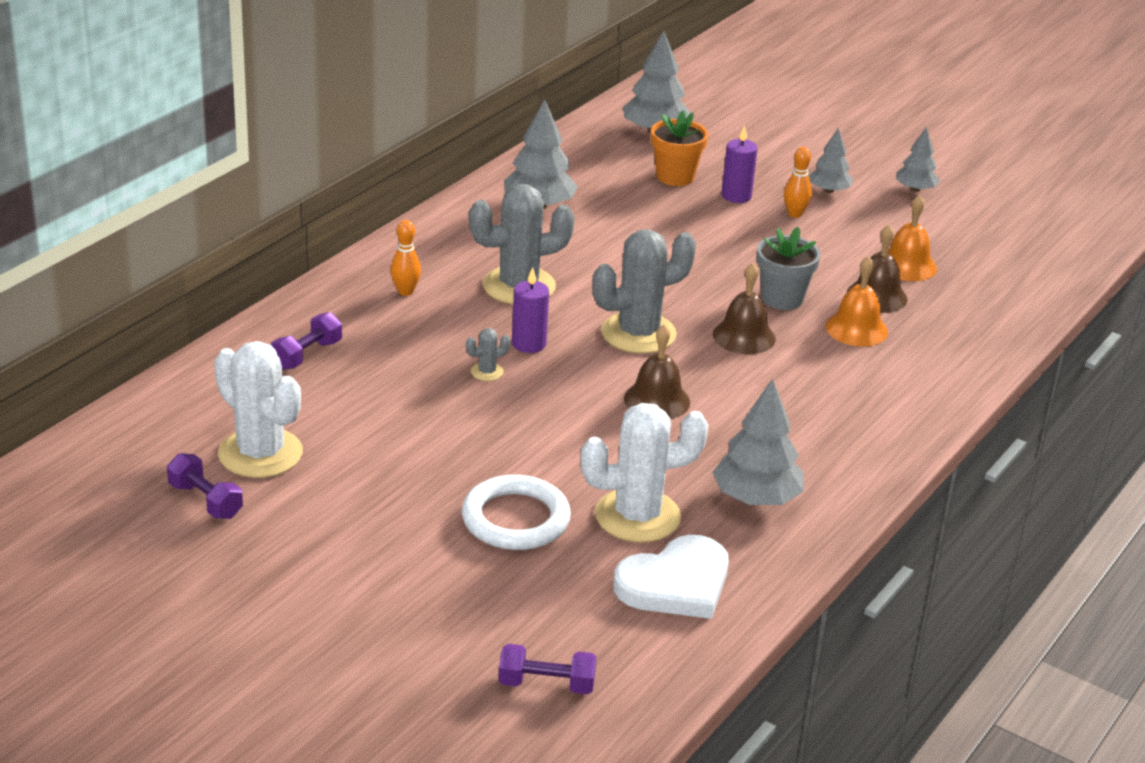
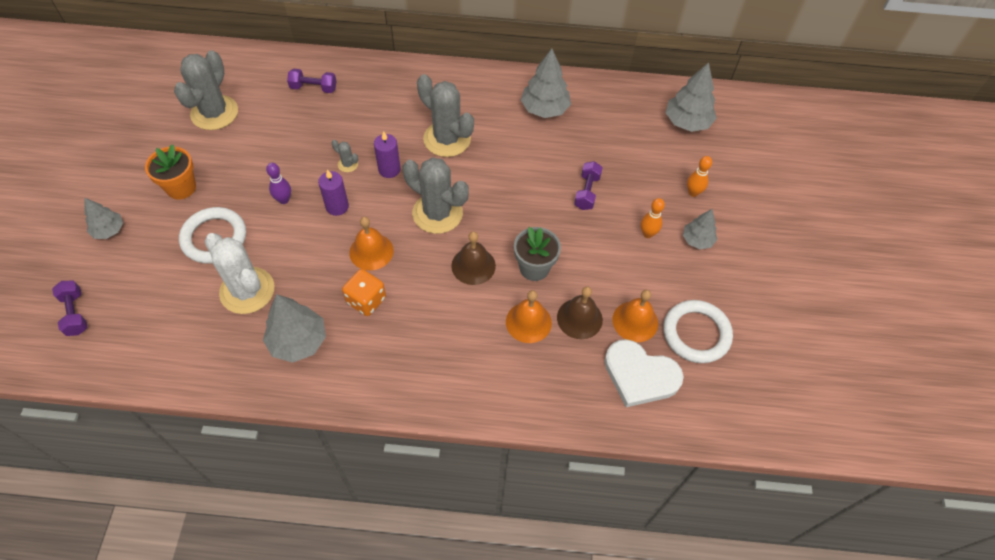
camera: 60 degrees right, 25 degrees up
(205, 501) = (163, 113): purple dumbbell -> purple dumbbell (587, 192)
(260, 453) = (214, 113): white cactus -> grey cactus
(405, 291) = (404, 96): orange bowling pin -> orange bowling pin (693, 193)
(501, 441) = (284, 200): none -> purple bowling pin
(657, 400) = (371, 251): brown bell -> orange bell
(675, 176) = (638, 155): orange flower pot -> orange flower pot (181, 188)
(676, 583) = (192, 335): white heart -> white heart (640, 375)
(733, 428) = (366, 300): none -> orange dice
(736, 196) = (643, 194): purple candle -> purple candle (337, 206)
(915, 189) = (747, 288): grey tree -> grey tree (109, 230)
(950, 238) = (696, 333): none -> white ring

